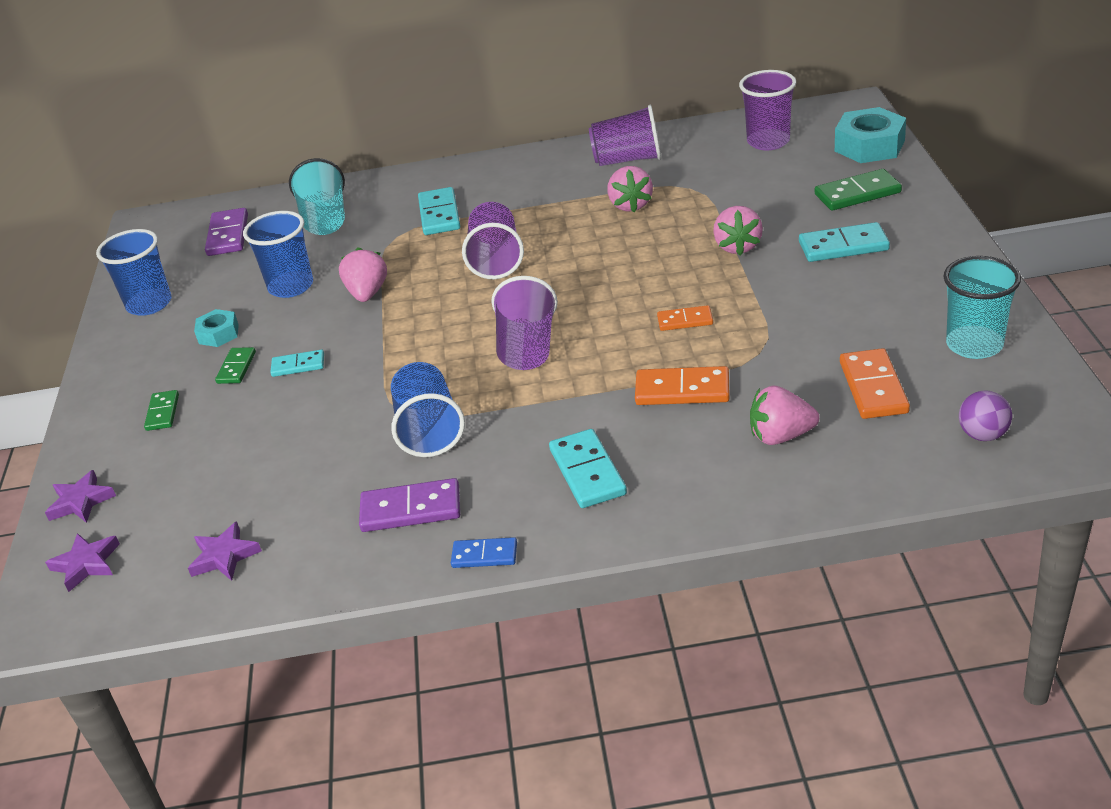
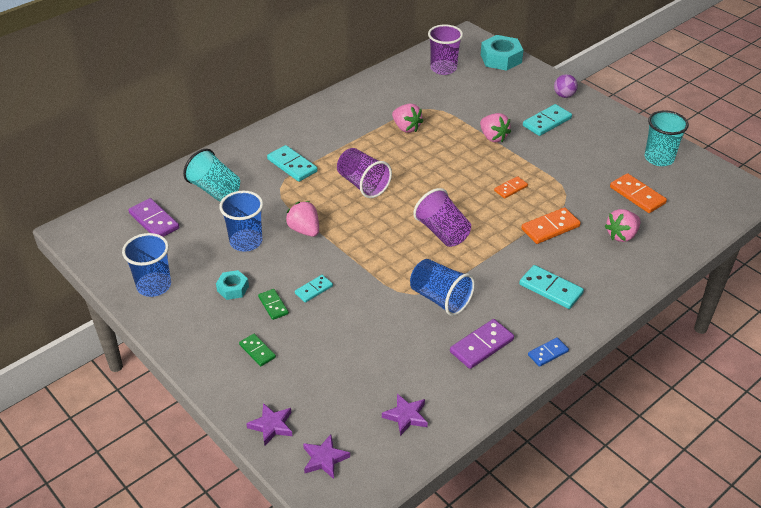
camera: 40 degrees left, 5 degrees up
(628, 160) = (373, 99): purple cup -> none
(857, 193) = (523, 89): green domino -> none
(982, 435) = (705, 203): purple ball -> purple ball (564, 95)

